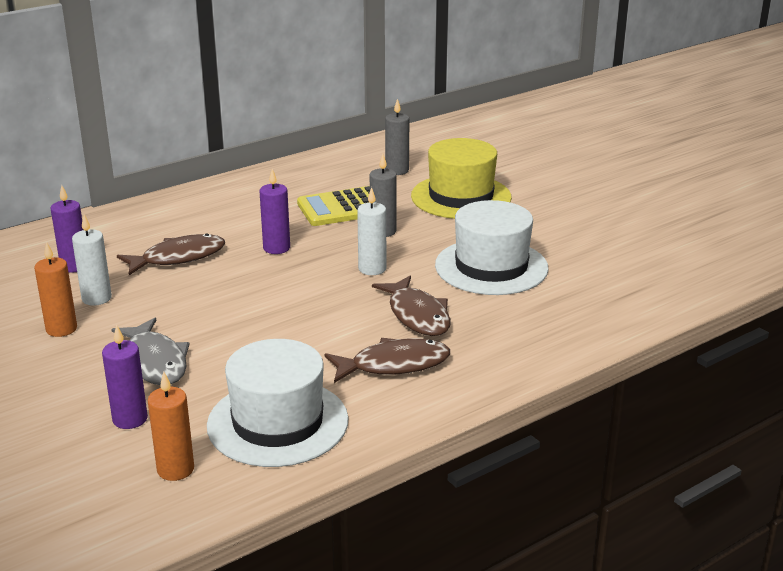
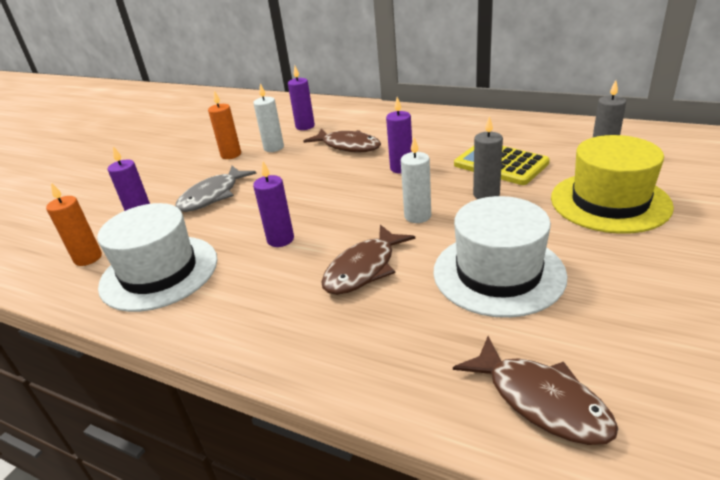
camera: 65 degrees right, 5 degrees up
(314, 342) = (280, 239): none -> purple candle
(394, 365) = (272, 291): brown fish -> brown fish (541, 400)

